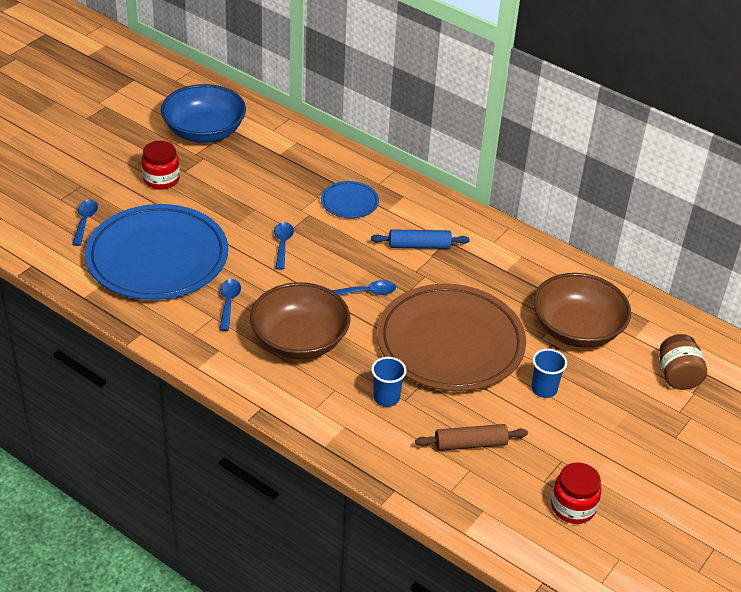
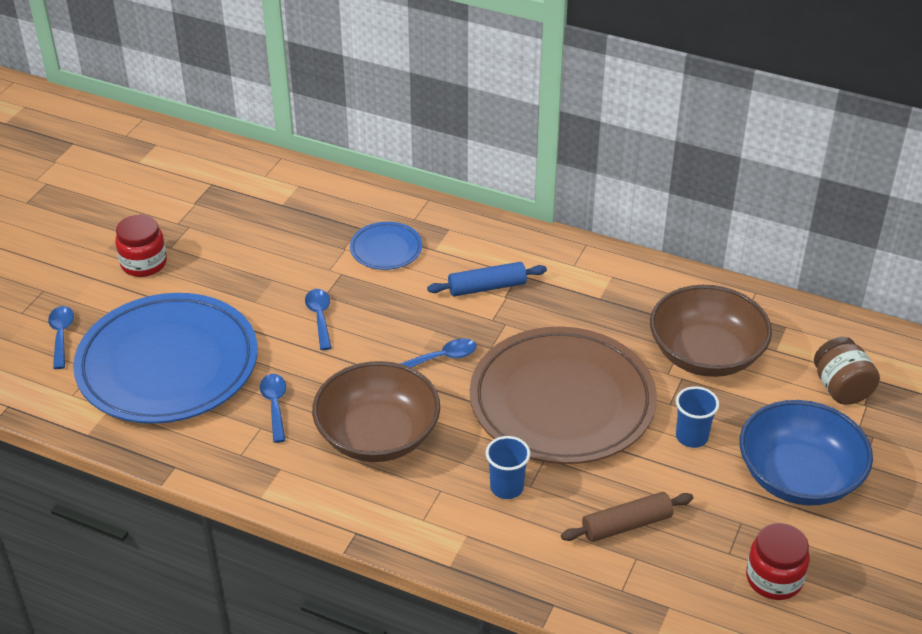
camera: 10 degrees left, 0 degrees up
(204, 131) = (180, 193): blue bowl -> blue bowl (798, 476)

